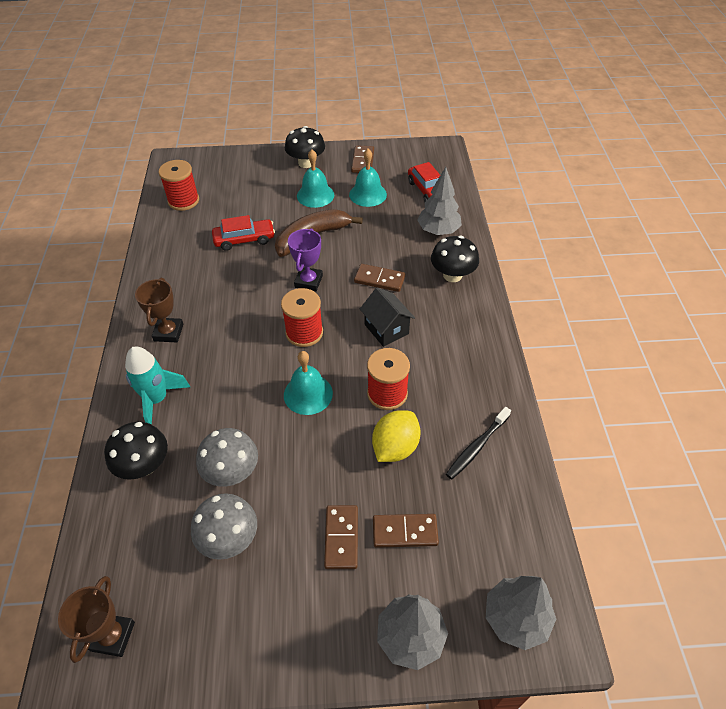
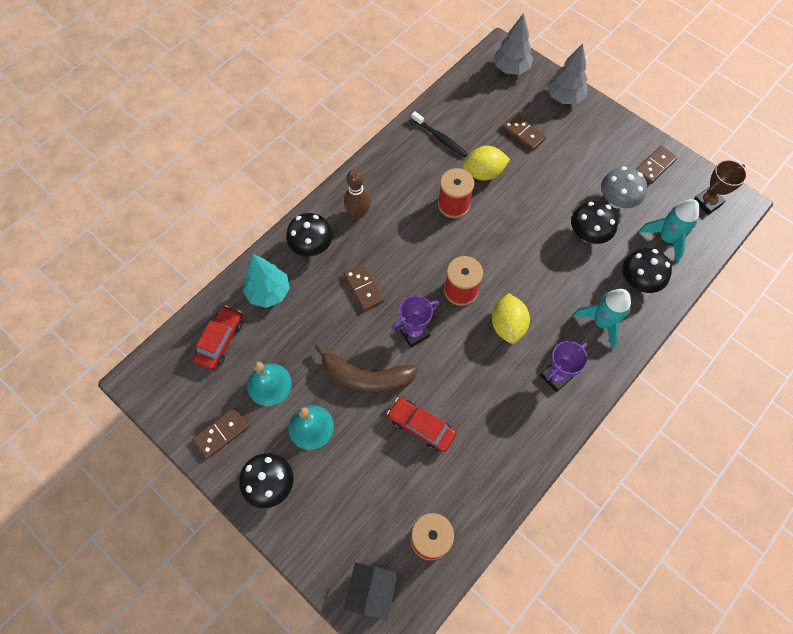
camera: 135 degrees left, 15 degrees up
(140, 539) = (666, 238): none -> turquoise rocket
(168, 332) = (556, 376): brown trophy -> purple trophy
(232, 472) = (588, 234): grey mushroom -> black mushroom
(240, 337) = (507, 325): none -> yellow lemon
(308, 394) = (501, 244): turquoise bell -> none
(341, 538) = (557, 156): brown domino -> brown domino (654, 166)
(386, 329) = (405, 245): black house -> black house (371, 591)
(438, 231) = (269, 292): grey tree -> turquoise tree
(453, 322) = (358, 213): none -> brown bowling pin
(477, 447) = (440, 138): black toothbrush -> black toothbrush turned 45 degrees clockwise

